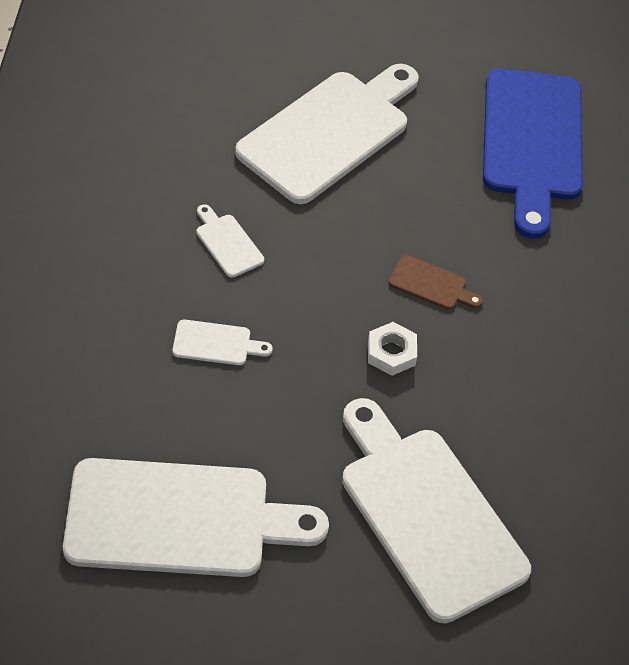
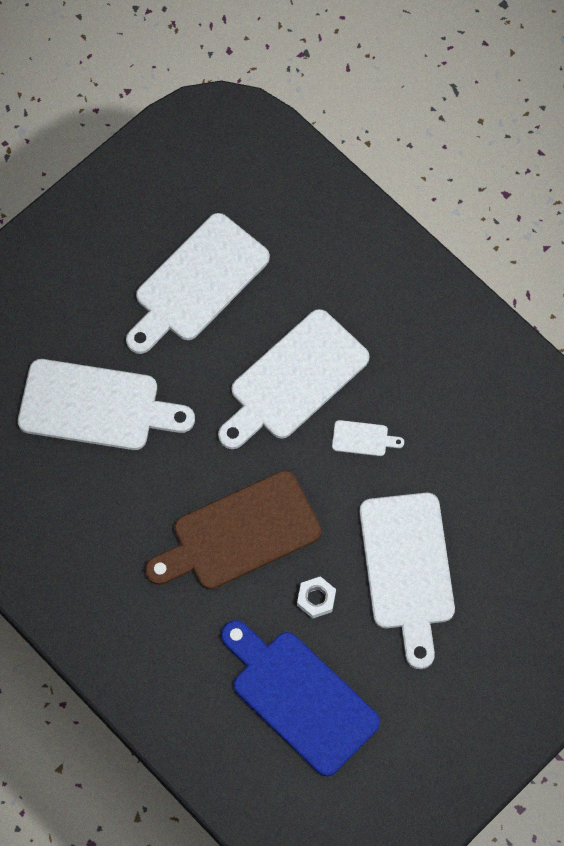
camera: 135 degrees right, 15 degrees up
(216, 343) = (294, 379): white cutting board -> white cutting board, size x2.45
(391, 353) = (211, 471): white nut -> white nut (316, 599)
(431, 284) = (240, 534): brown cutting board -> brown cutting board, size x2.45

